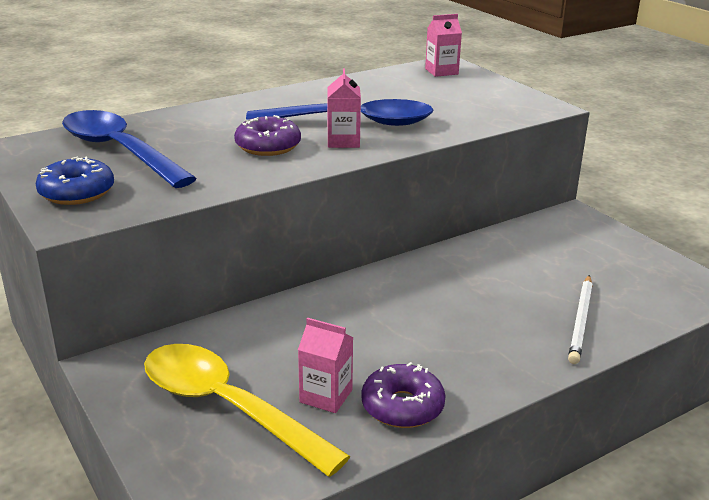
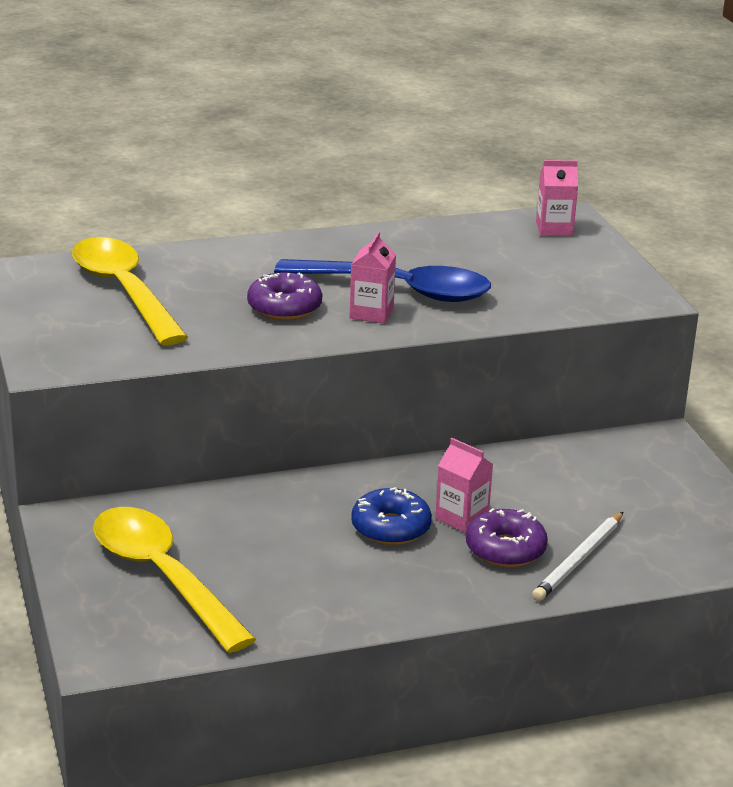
camera: 15 degrees right, 0 degrees up
(77, 192) = (65, 335): blue donut -> blue donut (391, 528)
(119, 151) = (124, 291): blue spoon -> yellow spoon
(326, 396) = (262, 584): pink carton -> pink carton (461, 518)
(402, 406) = (333, 607): purple donut -> purple donut (505, 549)

